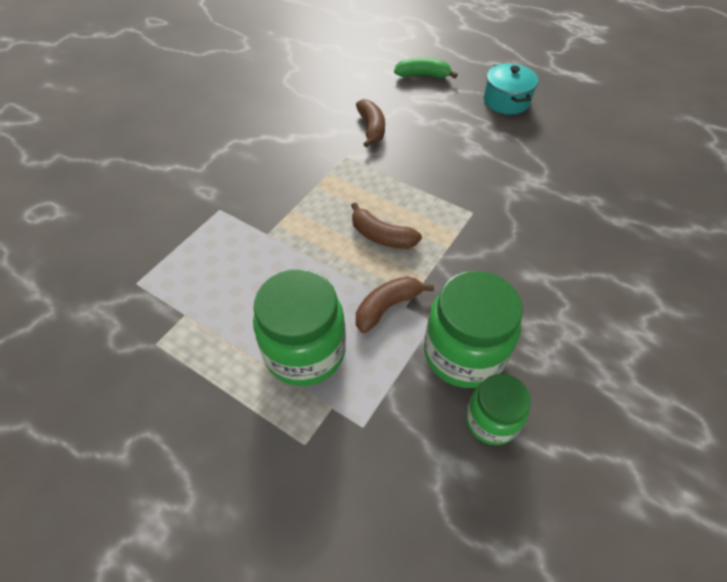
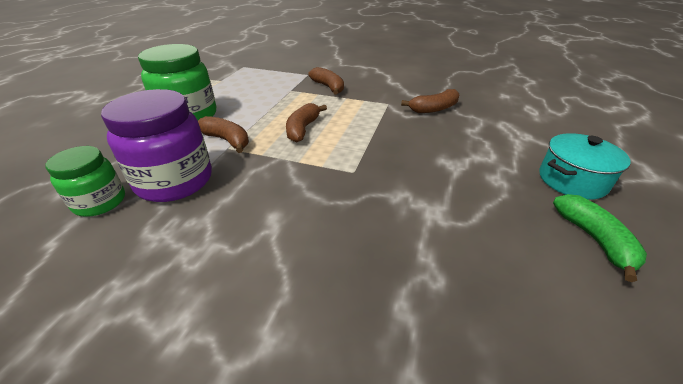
camera: 75 degrees right, 15 degrees down
(276, 196) = (328, 87): none -> brown banana
(423, 75) = (546, 123): green banana -> green banana (594, 239)
(463, 353) = (175, 181): green jar -> purple jar

